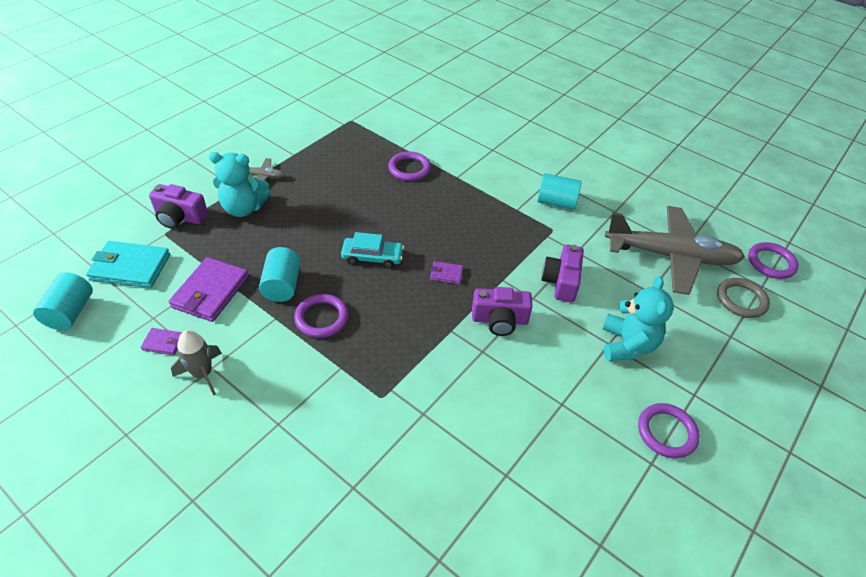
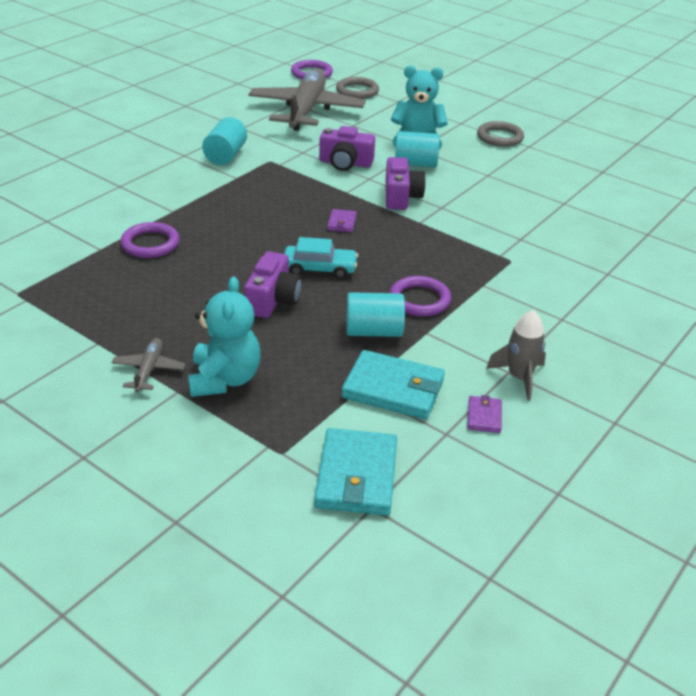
camera: 90 degrees left, 10 degrees down
(70, 312) = (454, 520): turquoise cylinder -> turquoise cylinder (415, 164)
(180, 217) = (243, 443): purple camera -> purple camera (273, 300)
(210, 292) = (393, 389): purple wallet -> turquoise wallet
(372, 257) = (319, 269): turquoise car -> turquoise car turned 90 degrees clockwise
(666, 432) = (500, 137): purple ring -> grey ring

